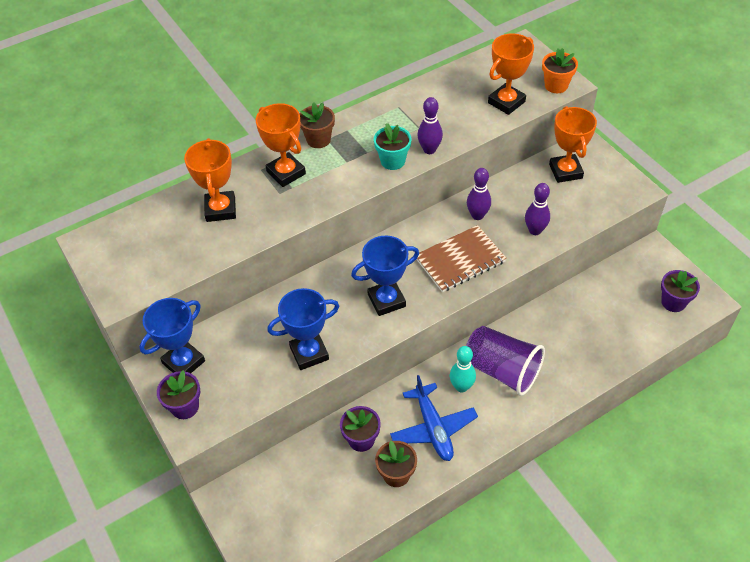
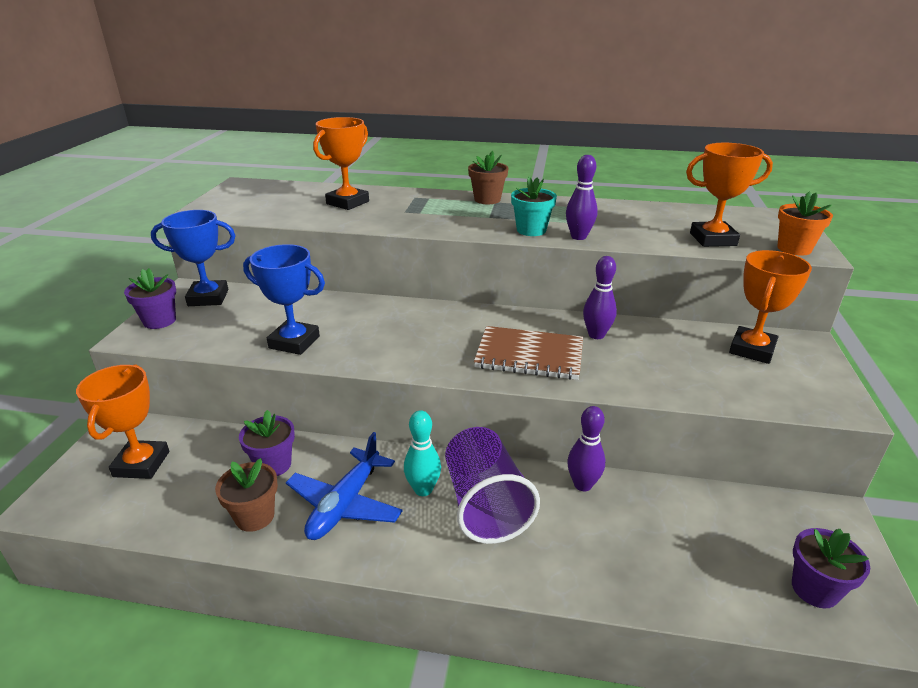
camera: 40 degrees right, 20 degrees down
(286, 173) = (429, 205): orange trophy -> orange trophy (141, 464)
(386, 300) = (414, 345): blue trophy -> none
(535, 230) = (649, 375): purple bowling pin -> purple bowling pin (583, 485)

